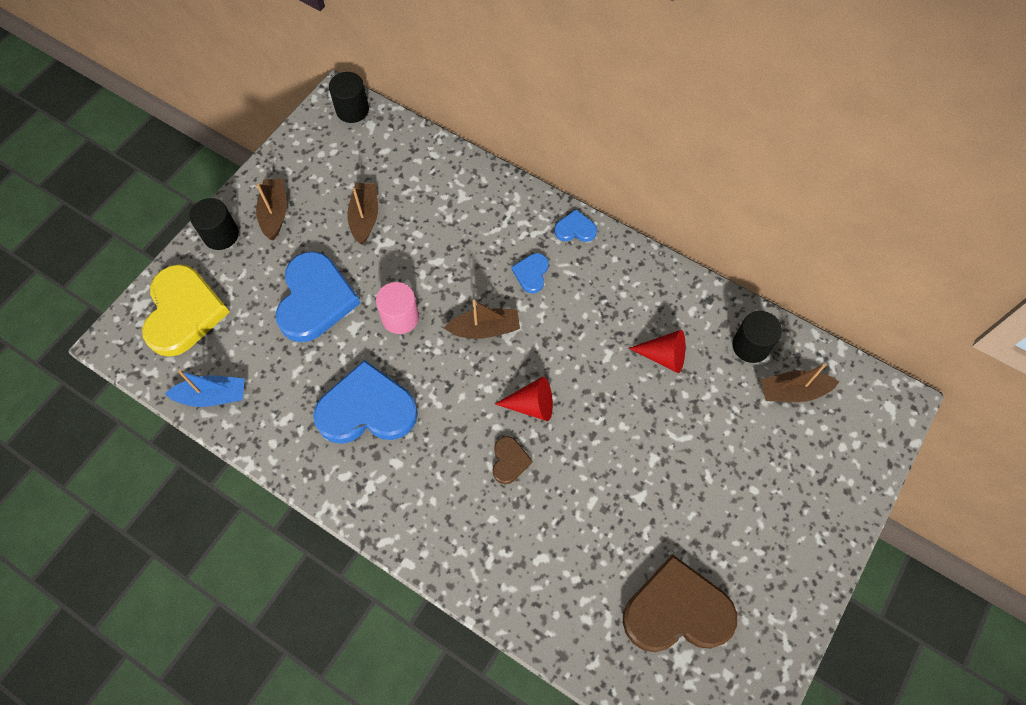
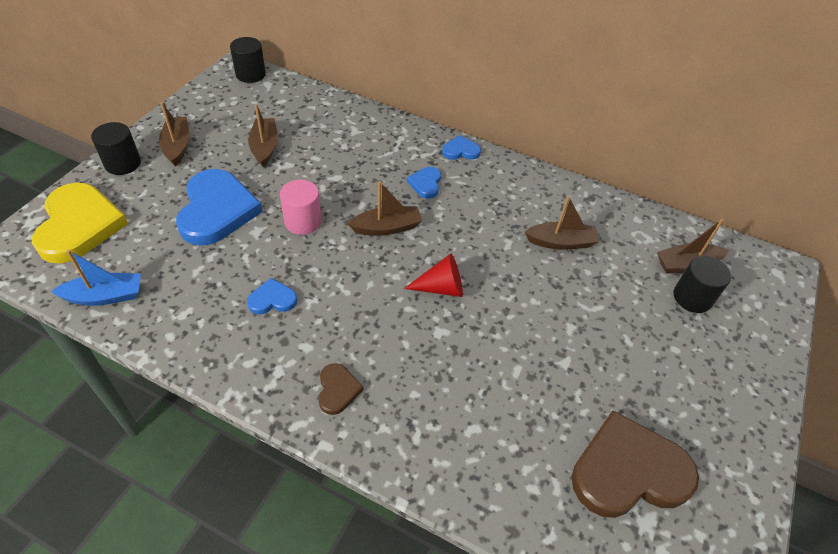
camera: 10 degrees left, 15 degrees down
(367, 409) = (272, 299): blue heart -> blue heart, size x0.46
(509, 461) = (425, 338): brown heart -> brown heart (337, 390)
(664, 356) = (561, 242): red cone -> brown boat
(751, 346) = (638, 231): black cylinder -> black cylinder (692, 297)

